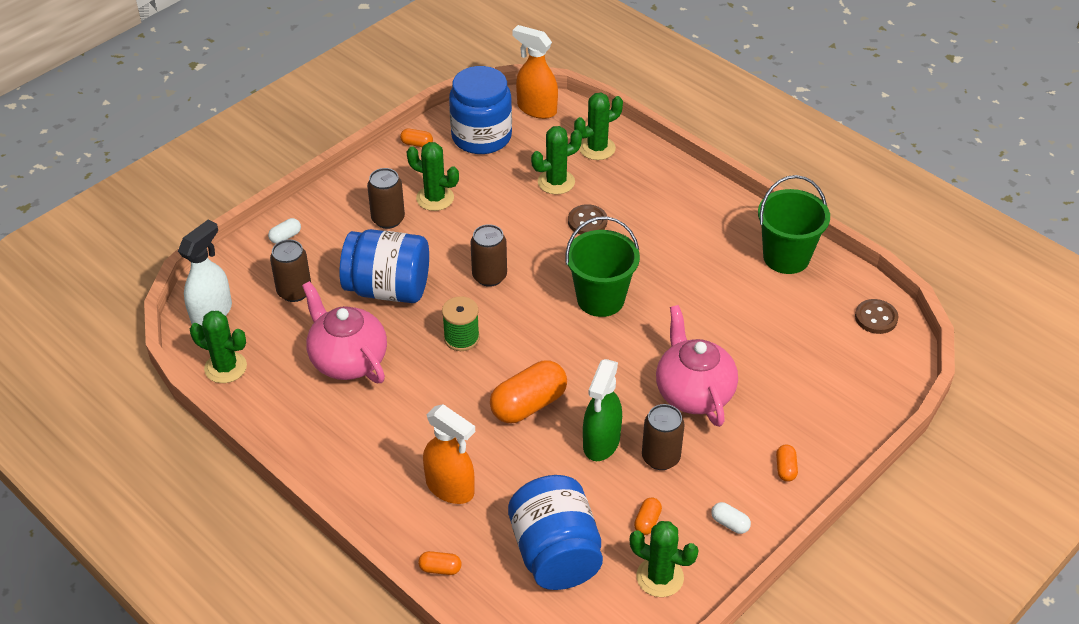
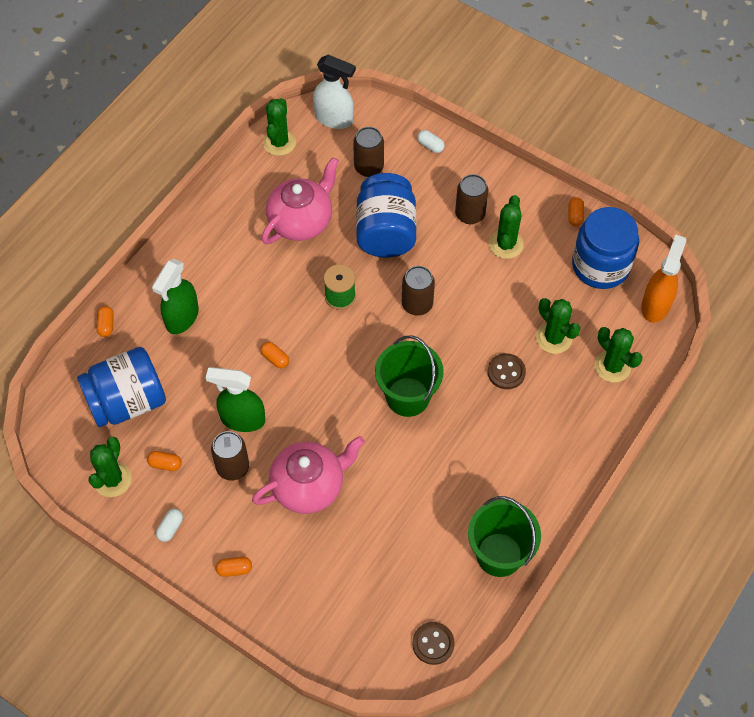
camera: 80 degrees right, 15 degrees up
(450, 488) = (182, 318): orange spray bottle -> green spray bottle
(528, 404) = (275, 358): orange capsule -> orange capsule, size x0.46

